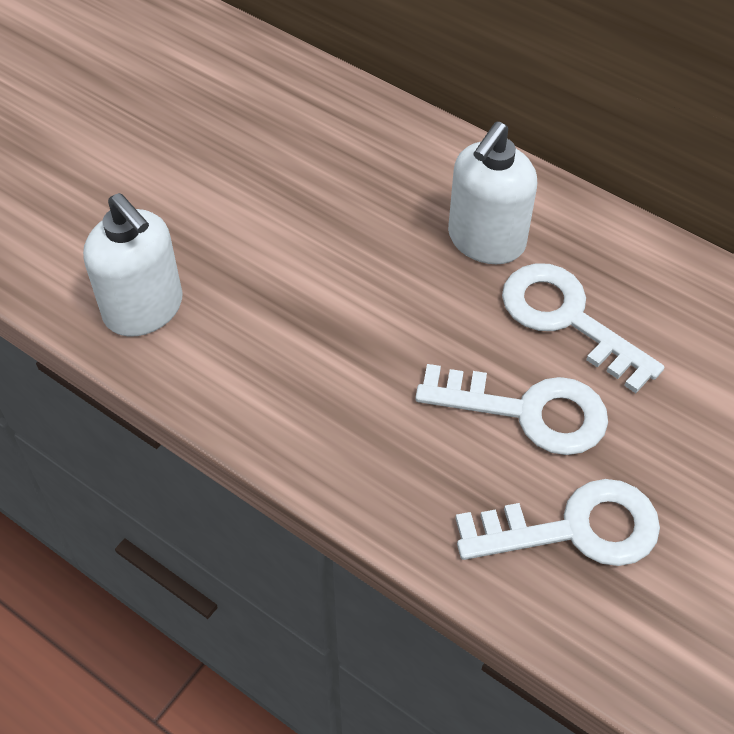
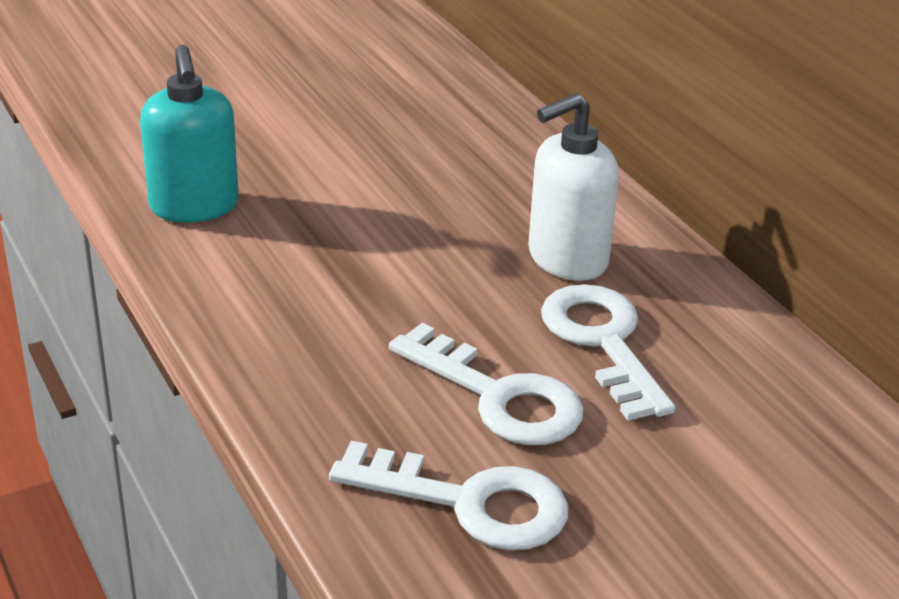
camera: 25 degrees right, 20 degrees down
(144, 309) = (194, 206): white soap dispenser -> turquoise soap dispenser

